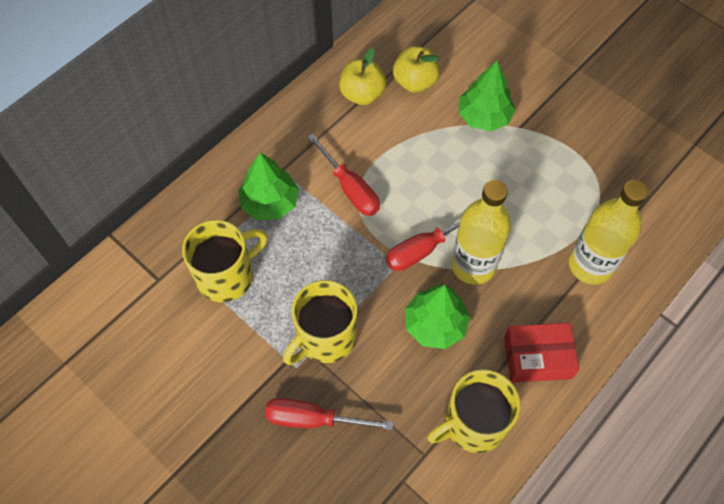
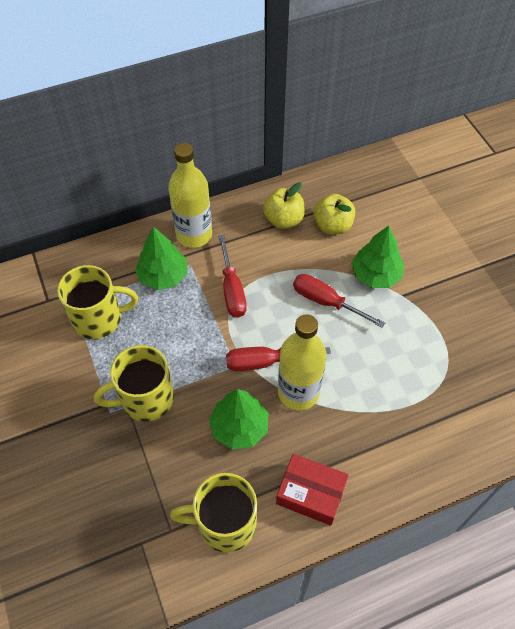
camera: 25 degrees right, 5 degrees down
(313, 419) = (99, 459): red screwdriver -> red screwdriver (326, 302)
(590, 265) = (401, 436): yellow bottle -> yellow bottle (194, 235)

